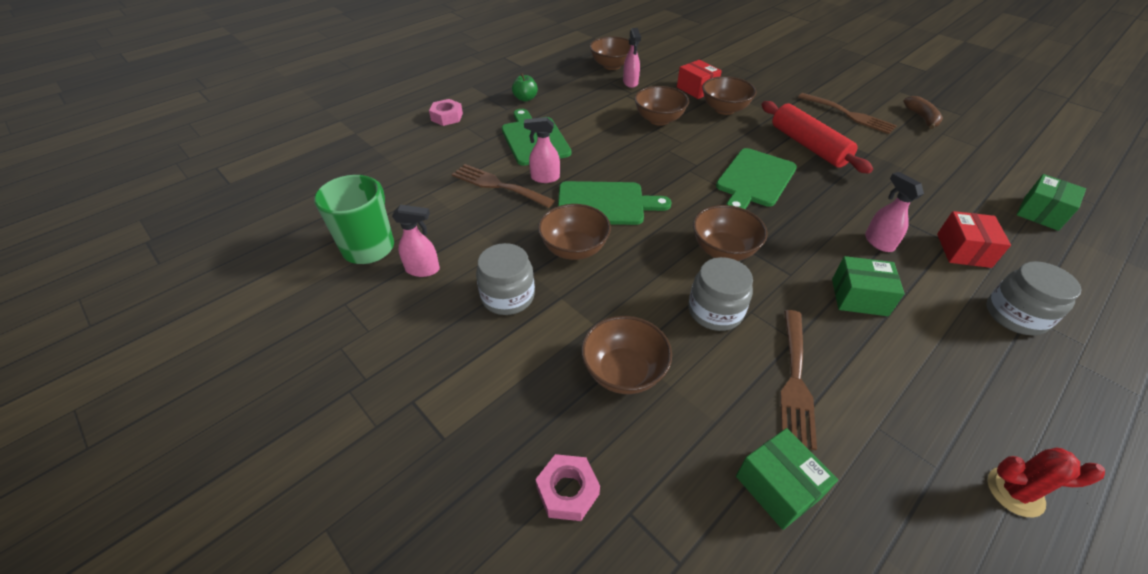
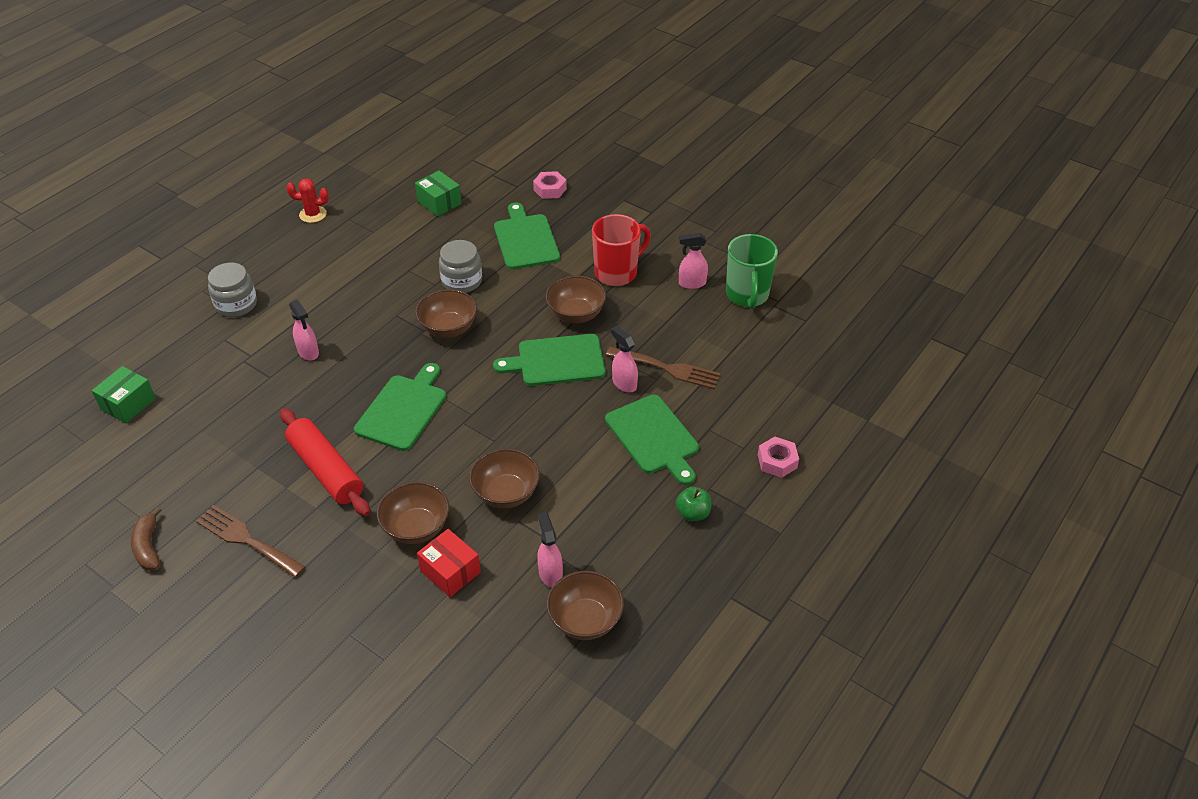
camera: 170 degrees right, 0 degrees up
(508, 296) = (617, 273): grey jar -> red mug
(544, 178) = (624, 383): pink spray bottle -> pink spray bottle turned 120 degrees counterclockwise
(623, 372) = (525, 239): brown bowl -> green cutting board
(795, 381) = (415, 247): brown fork -> none
(859, 297) = (348, 303): green box -> none
(963, 250) = (236, 353): red box -> none

